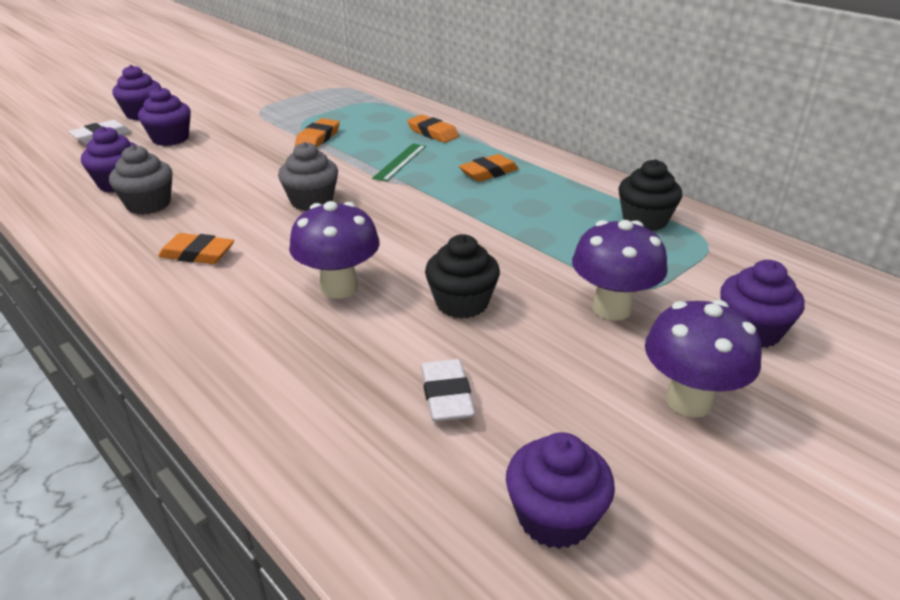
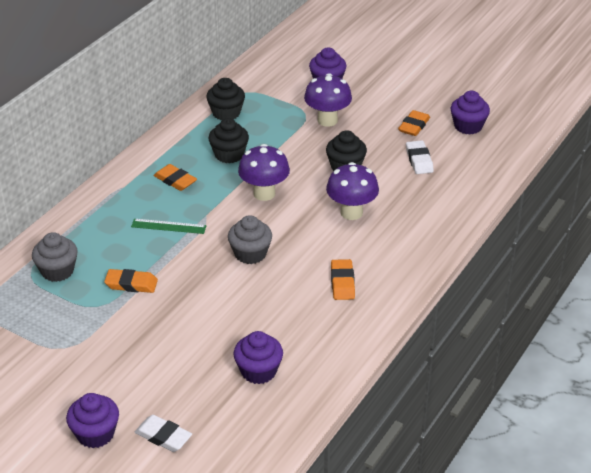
camera: 105 degrees left, 5 degrees up
(148, 204) = (286, 337): grey cupcake -> grey cupcake (57, 271)
(170, 139) = (156, 381): purple cupcake -> none
(433, 133) = (103, 220): orange eraser -> orange eraser (414, 126)
(446, 395) = (419, 160): white eraser -> white eraser turned 75 degrees counterclockwise
(533, 211) = (229, 155): none -> black cupcake
(689, 401) = (387, 99): purple mushroom -> purple mushroom (264, 194)

